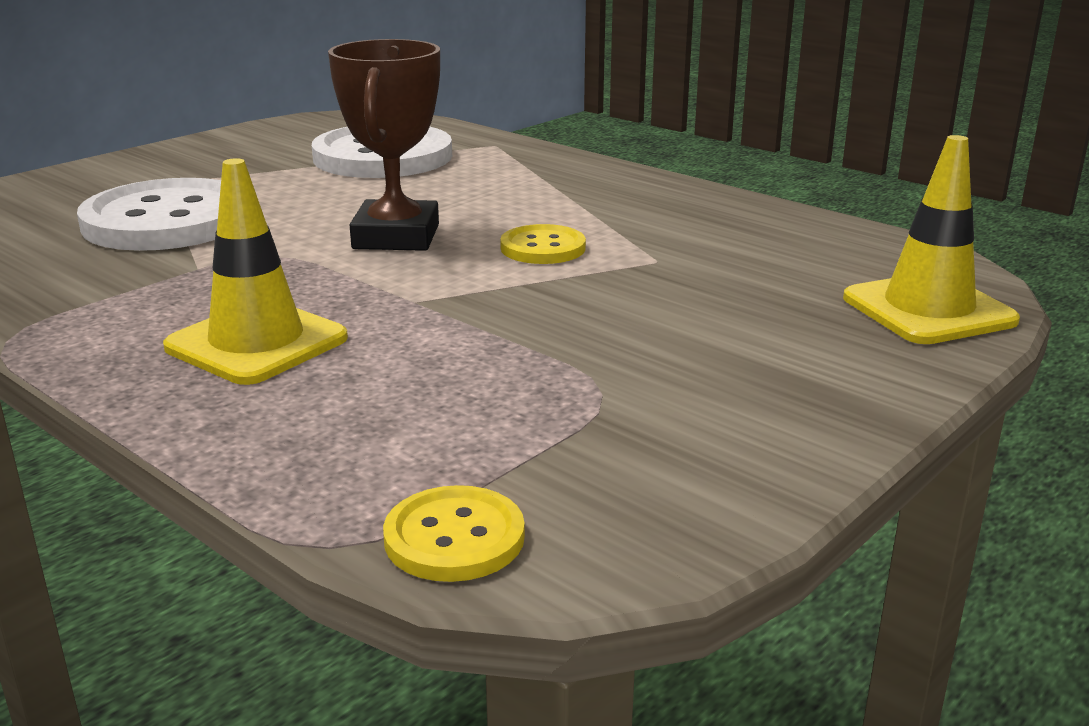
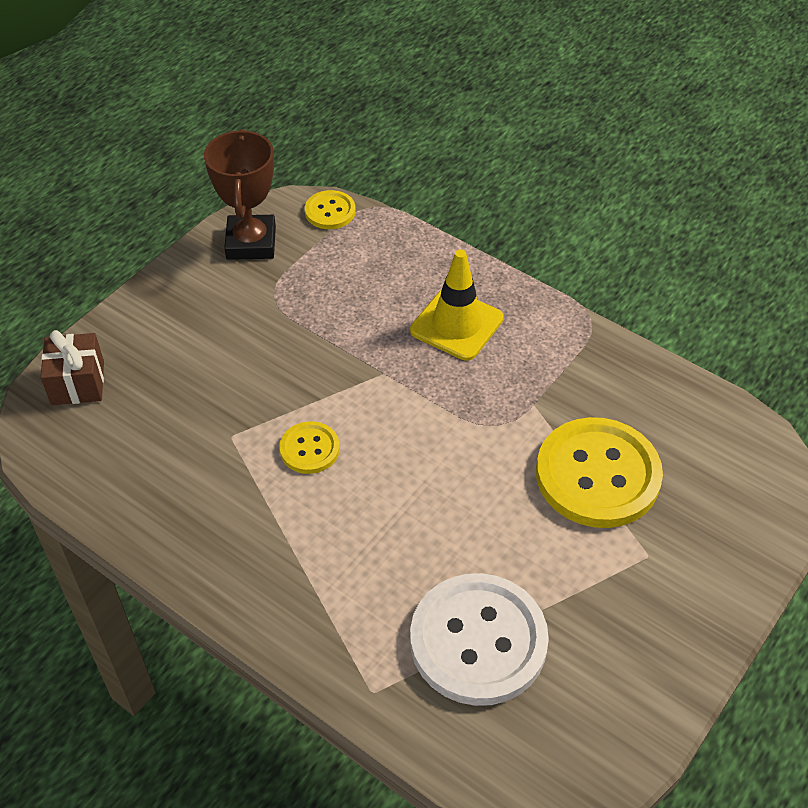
camera: 175 degrees right, 25 degrees up
(167, 221) = (597, 475): white button -> yellow button
(396, 237) = (417, 460): brown trophy -> brown trophy (251, 243)
(928, 310) = (77, 383): yellow traffic cone -> brown gift

